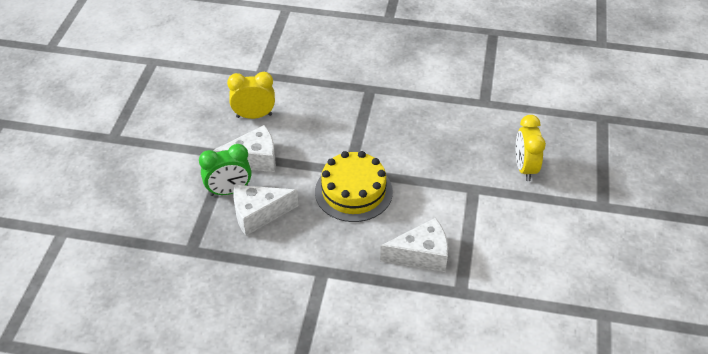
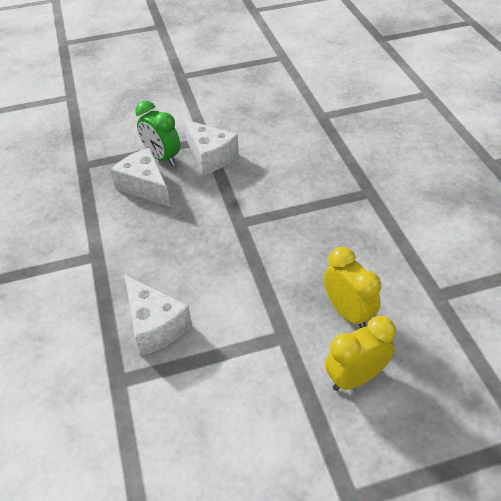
camera: 65 degrees right, 0 degrees up
(254, 116) = (265, 134): yellow clock -> yellow clock (348, 312)
(353, 191) = (213, 237): yellow cake -> none

